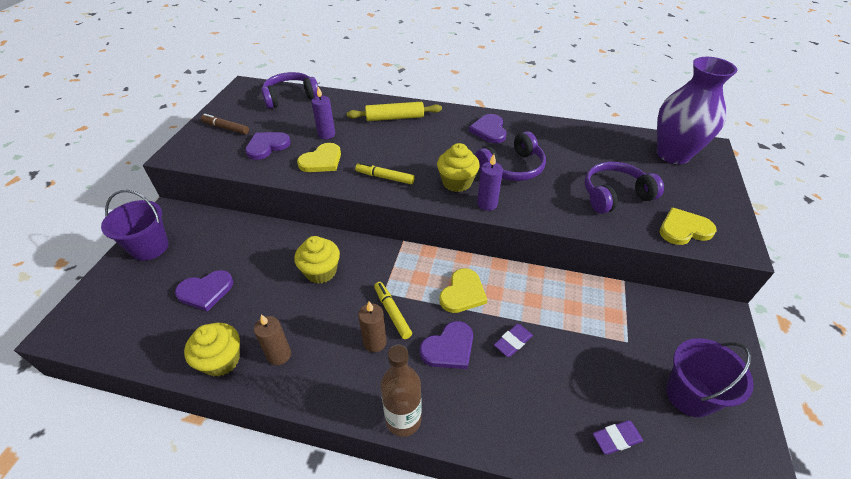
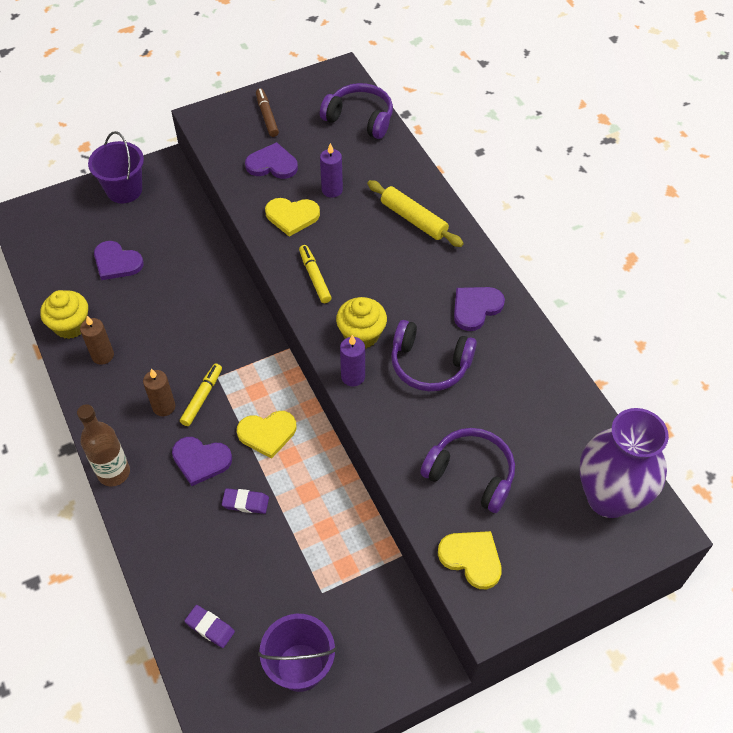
camera: 50 degrees right, 10 degrees up
(321, 271) = (200, 317): yellow cupcake -> none

